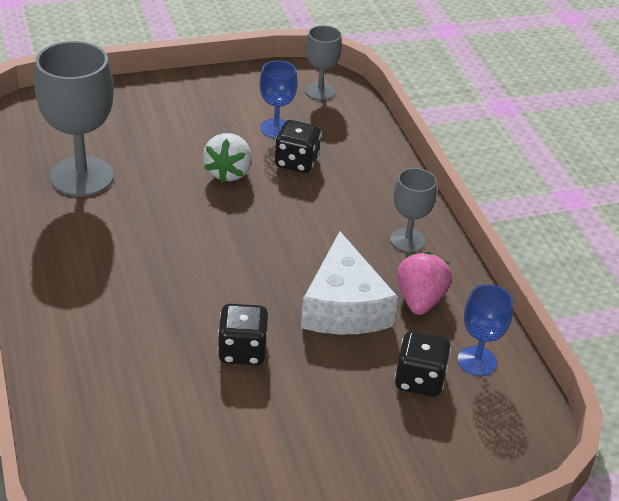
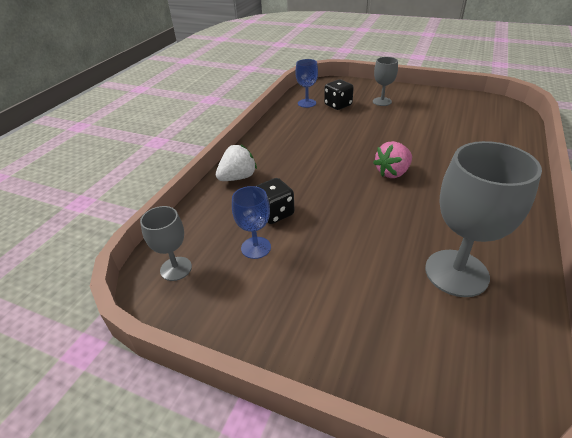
camera: 135 degrees left, 0 degrees up
(228, 172) = (330, 226): white strawberry -> white strawberry (238, 177)
(242, 351) = (408, 135): black dice -> none
(344, 306) = (340, 134): white cheese -> none
(407, 240) = (271, 147): grey goblet -> grey goblet (382, 101)
(420, 300) = (301, 125): pink strawberry -> pink strawberry (392, 173)

